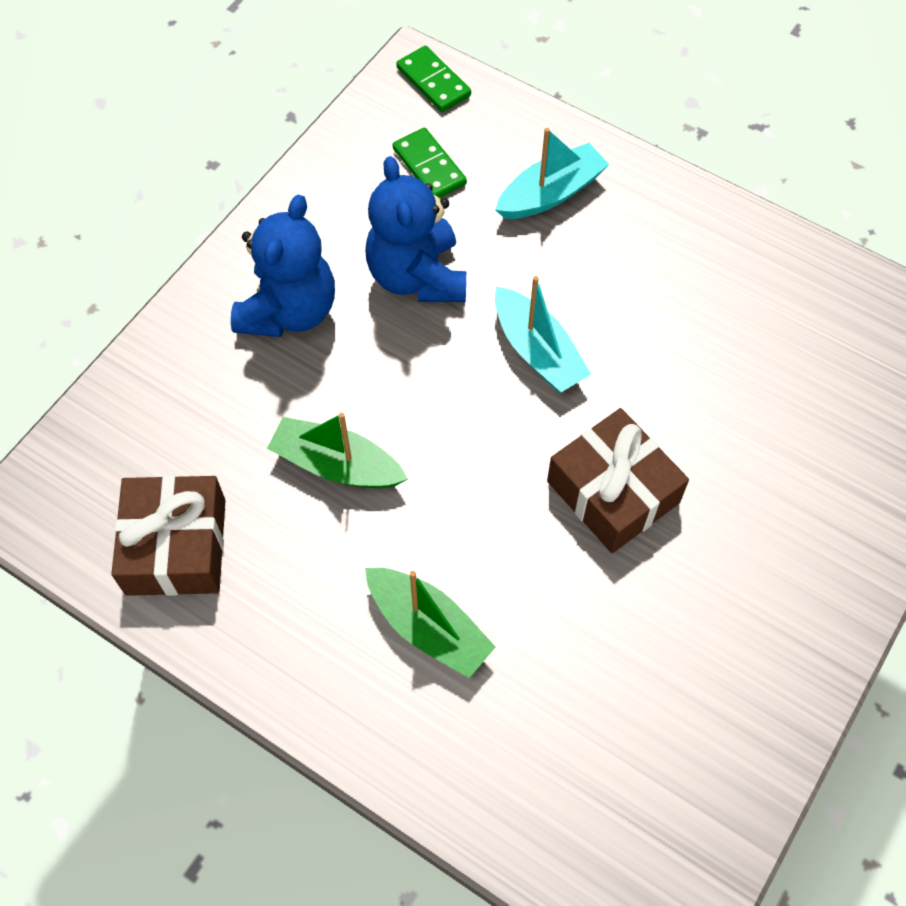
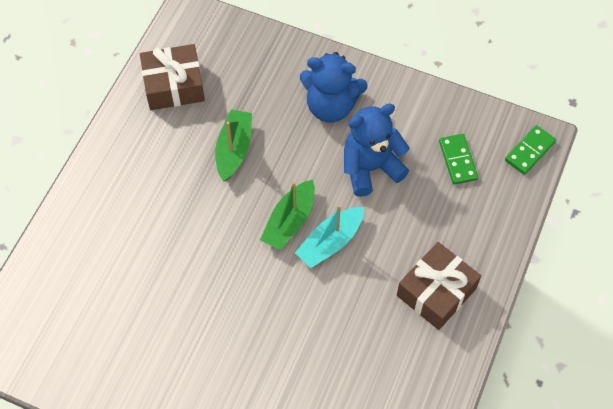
camera: 80 degrees right, 0 degrees up
(429, 167) = (457, 160): green domino -> green domino turned 60 degrees counterclockwise
(429, 628) = (142, 212): green boat -> green boat (289, 221)
(551, 193) = (455, 234): turquoise boat -> none
(613, 492) = (240, 296): brown gift -> brown gift (436, 292)

